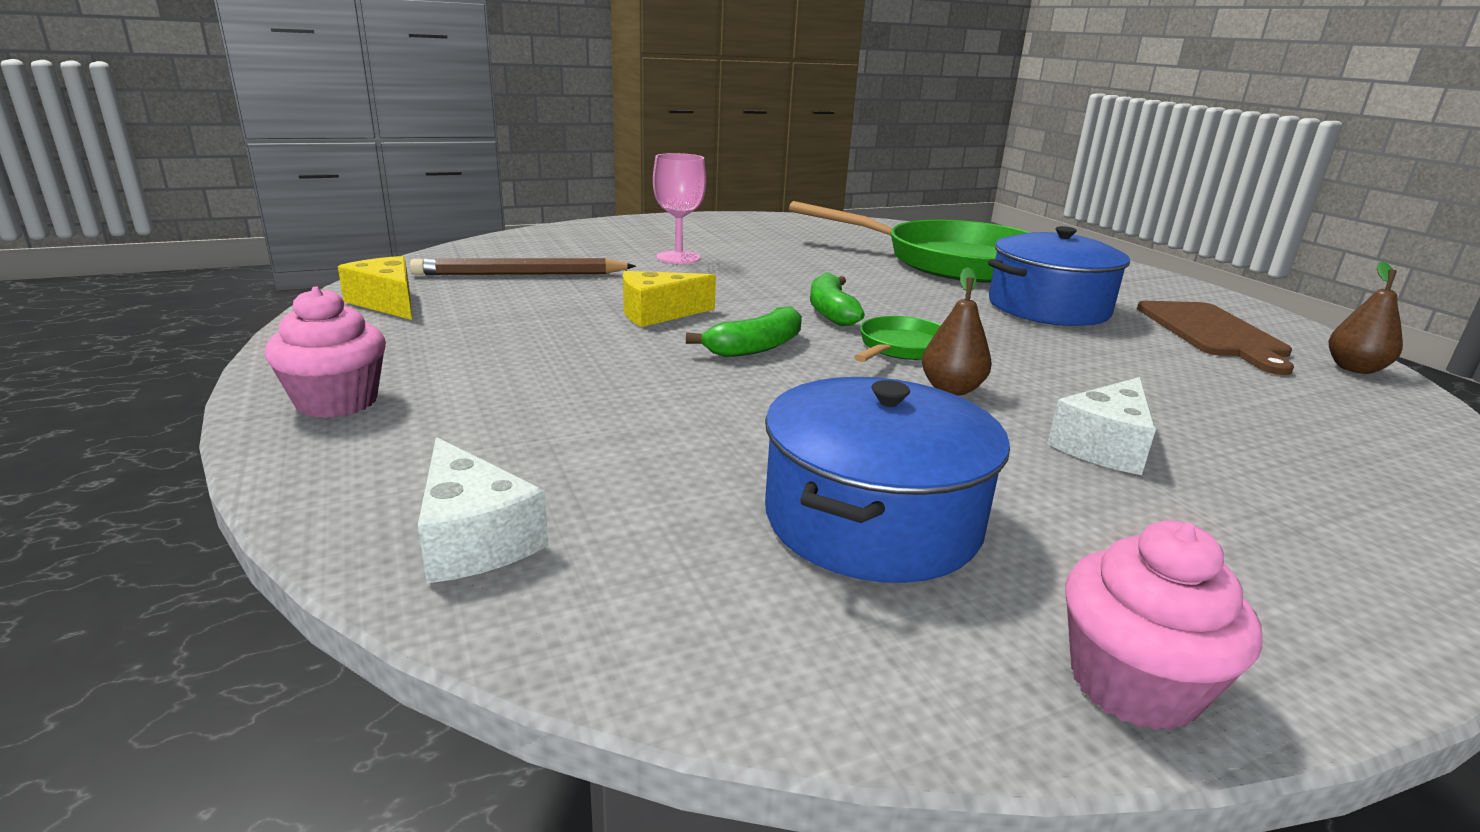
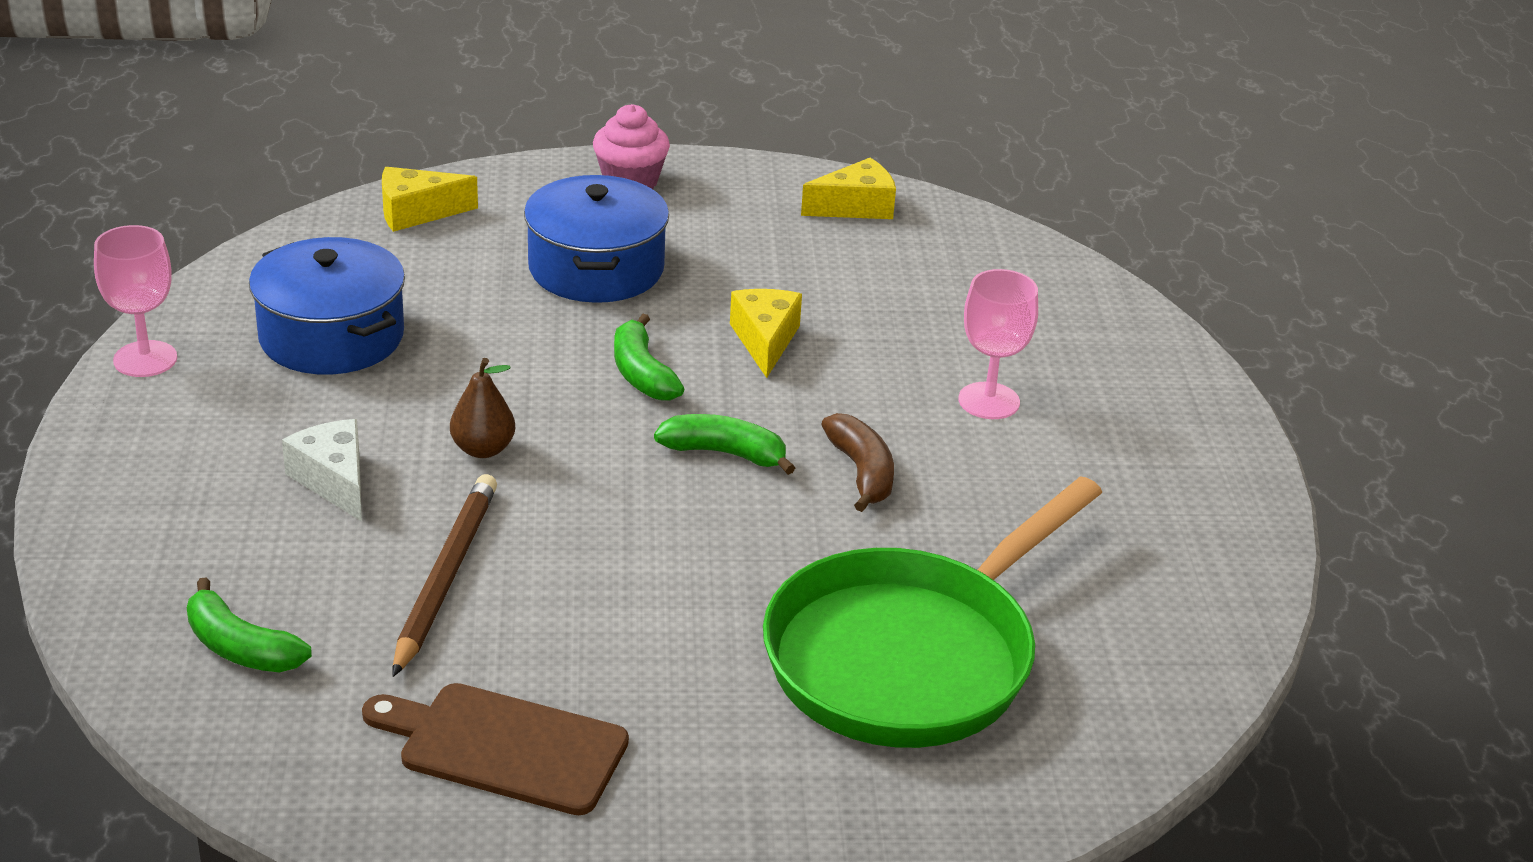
camera: 110 degrees right, 10 degrees up
(473, 538) = (417, 212): white cheese -> yellow cheese
(521, 274) = (937, 283): brown pencil -> brown pencil (445, 577)
(801, 279) = (862, 472): none -> brown banana
(901, 348) = (594, 460): green pan -> none
(1048, 307) = (665, 643): blue pot -> blue pot (596, 268)
(1133, 684) = (145, 359): pink cupcake -> pink goblet
(1348, 432) = (240, 647): none -> green banana
(1354, 369) = (335, 793): brown pear -> none

